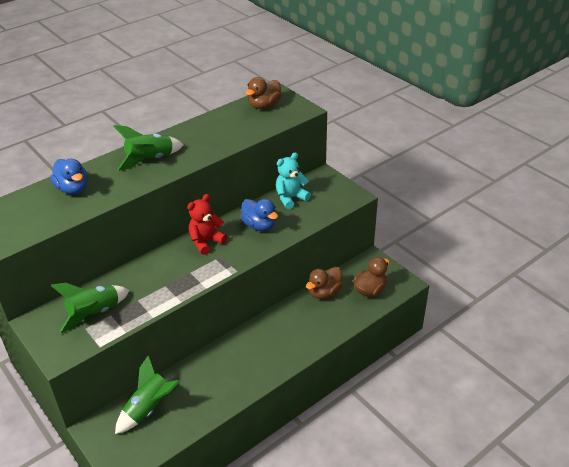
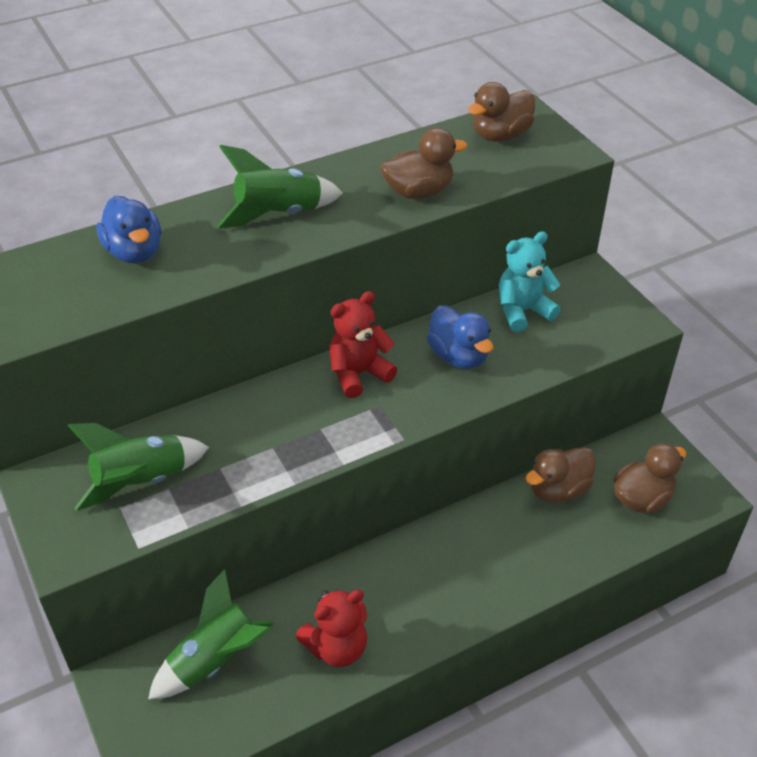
camera: 10 degrees right, 5 degrees up
(216, 391) = (337, 647): none -> red teddy bear
(225, 139) = (419, 192): none -> brown duck

